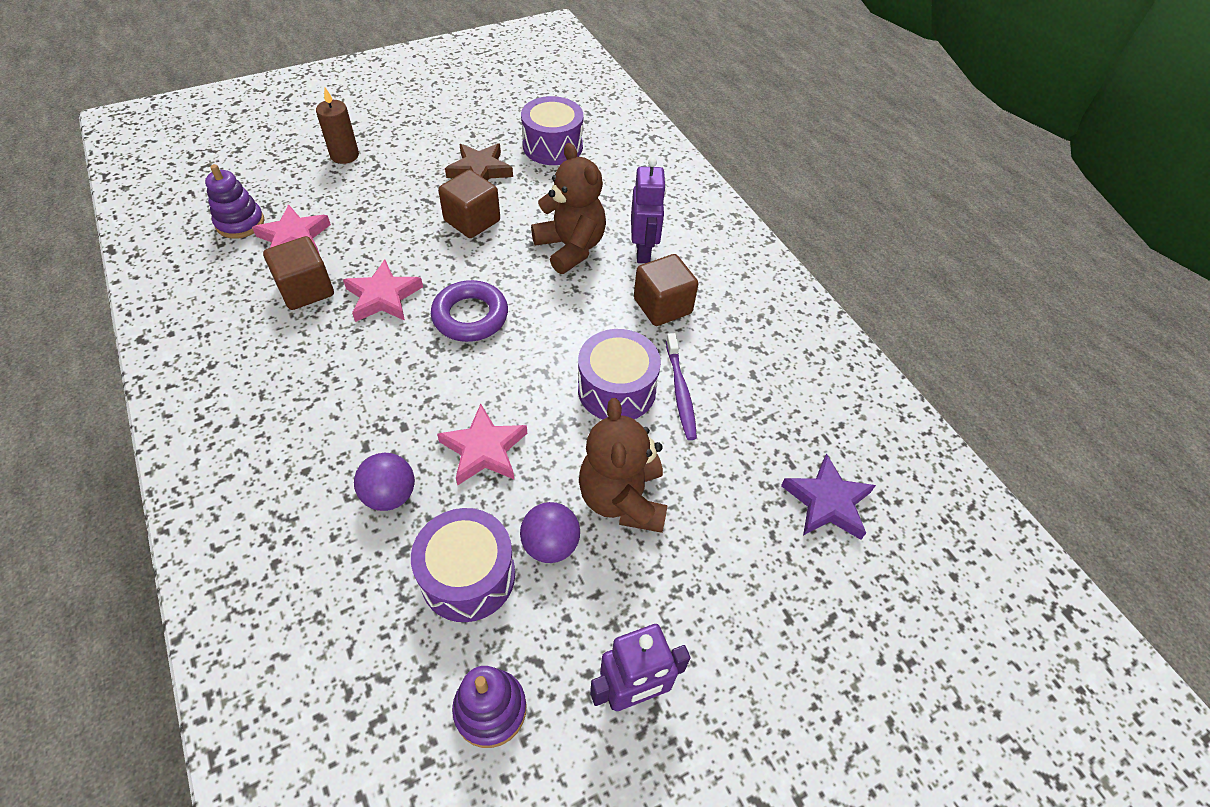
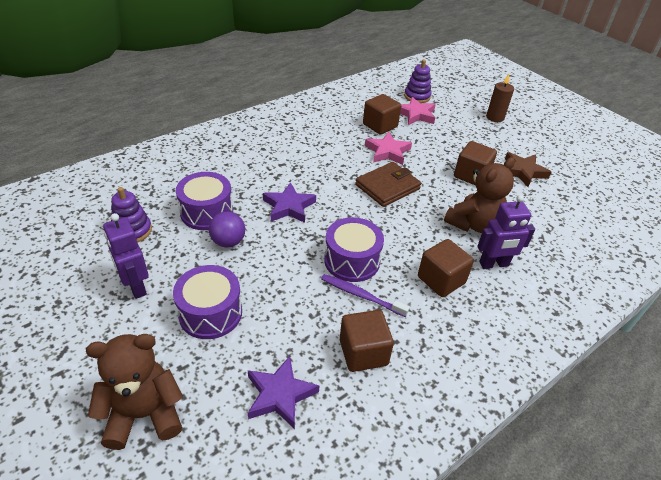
camera: 80 degrees right, 10 degrees down
(390, 495) = (252, 177): purple ball -> none
(470, 316) = (387, 187): purple ring -> brown wallet
(484, 449) = (289, 206): pink star -> purple star
(552, 146) = (577, 203): purple drum -> purple drum (210, 313)
(622, 499) = (264, 271): brown teddy bear -> brown teddy bear (144, 414)
(680, 391) = (361, 295): purple toothbrush -> purple toothbrush turned 45 degrees clockwise
(768, 407) = (363, 352): none -> brown cube

